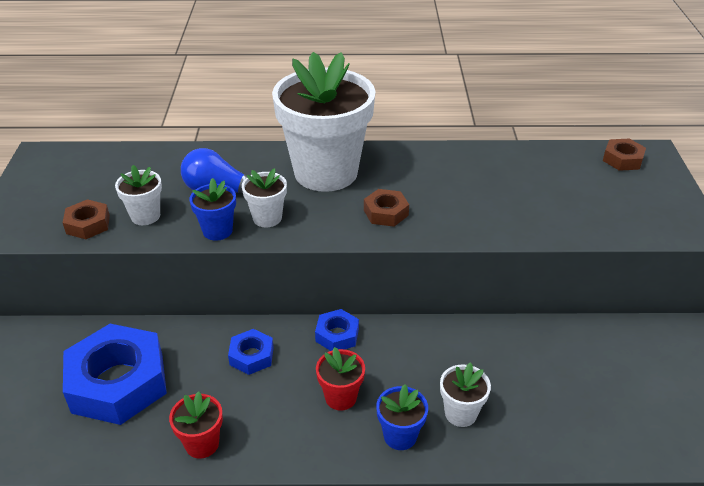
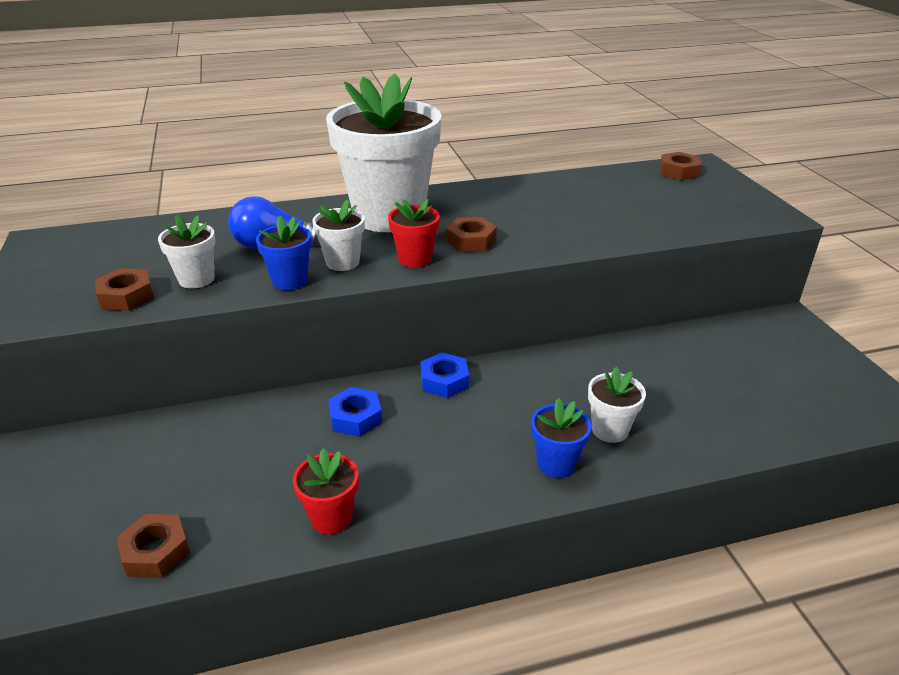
camera: 15 degrees left, 5 degrees down
(67, 442) = (156, 552): none -> brown nut
(118, 382) = (201, 474): blue nut -> none
(340, 397) = (474, 439): red flower pot -> red flower pot (415, 259)

